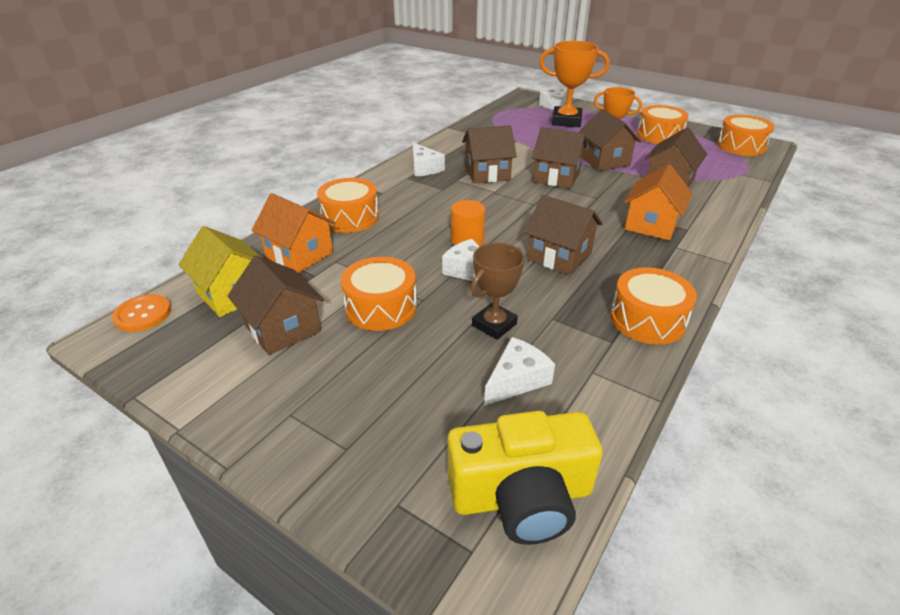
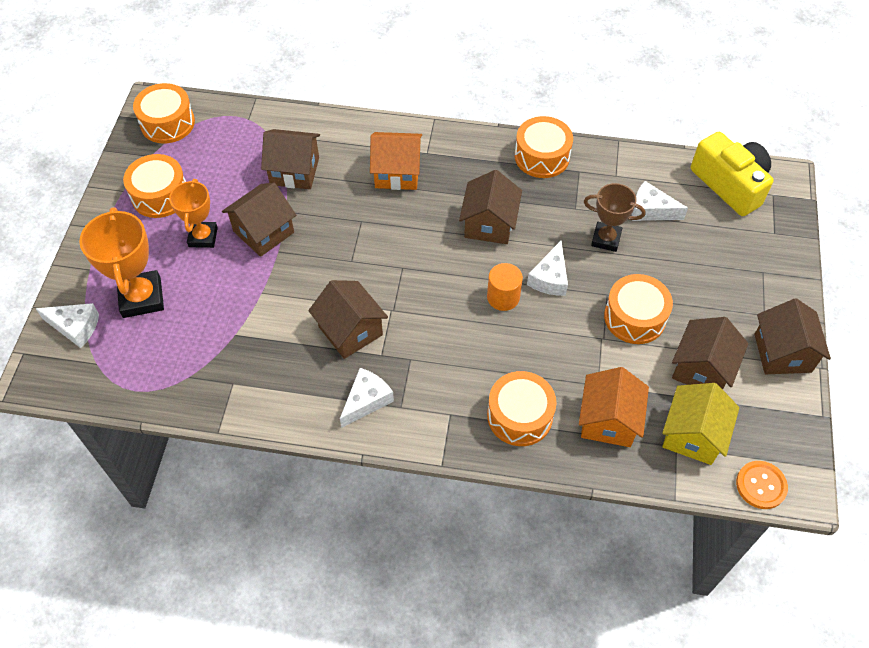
camera: 115 degrees left, 20 degrees up
(556, 177) = (329, 264): brown house -> brown house (782, 353)

